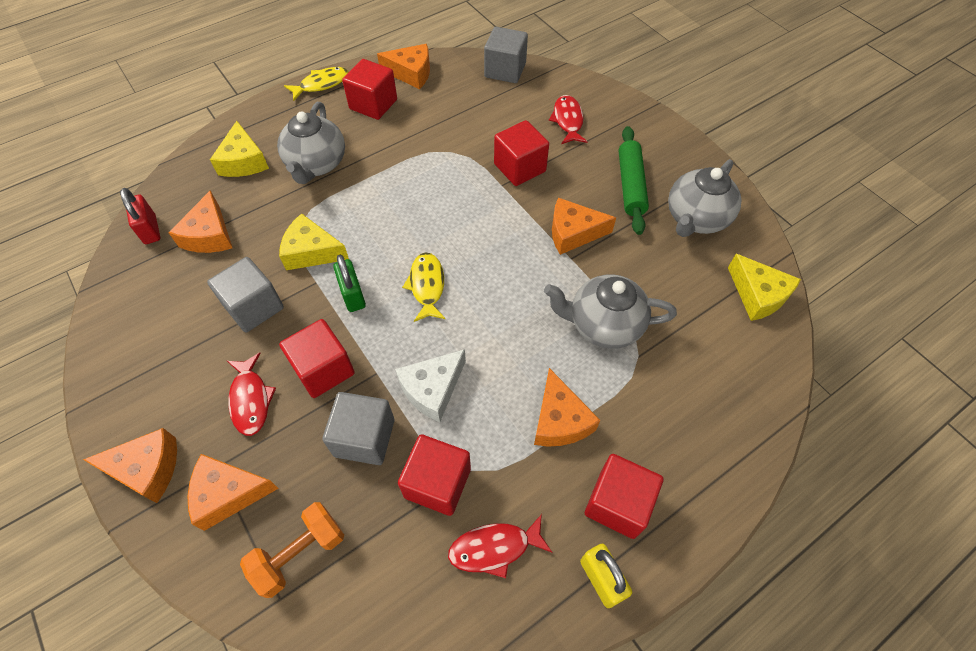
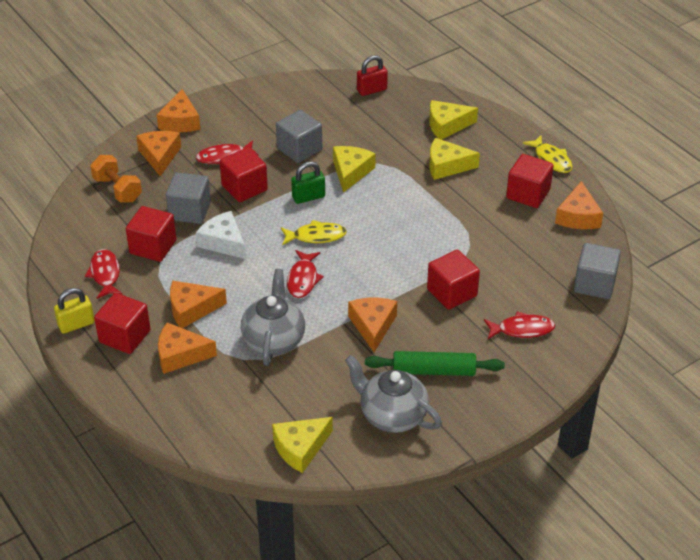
camera: 90 degrees right, 15 degrees down
(209, 235) = (367, 119): orange cheese -> orange cheese (180, 355)
(316, 164) = (446, 166): grey teapot -> yellow cheese
(502, 298) = (303, 279): none -> red fish

